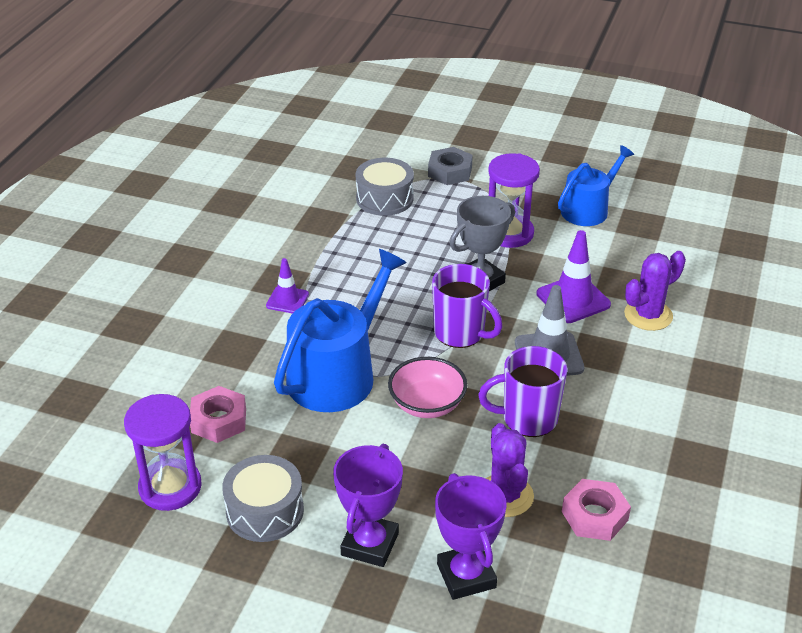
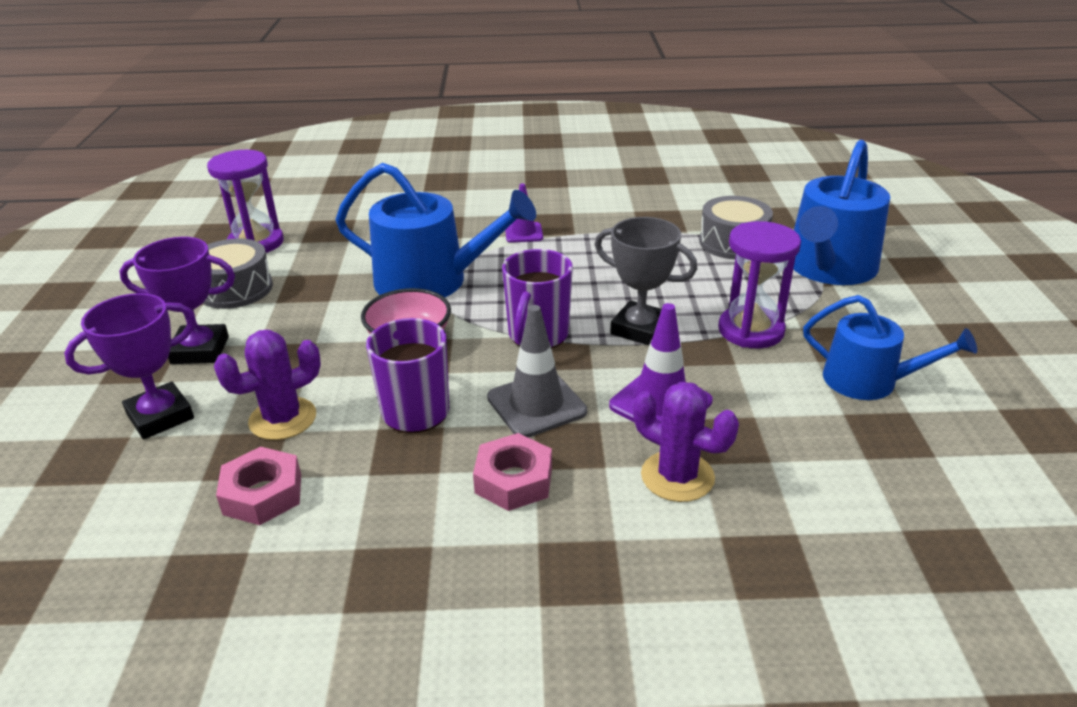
camera: 70 degrees right, 5 degrees down
(219, 420) = (343, 242): pink nut -> pink nut (514, 480)
(450, 172) = (829, 268): grey nut -> blue watering can

